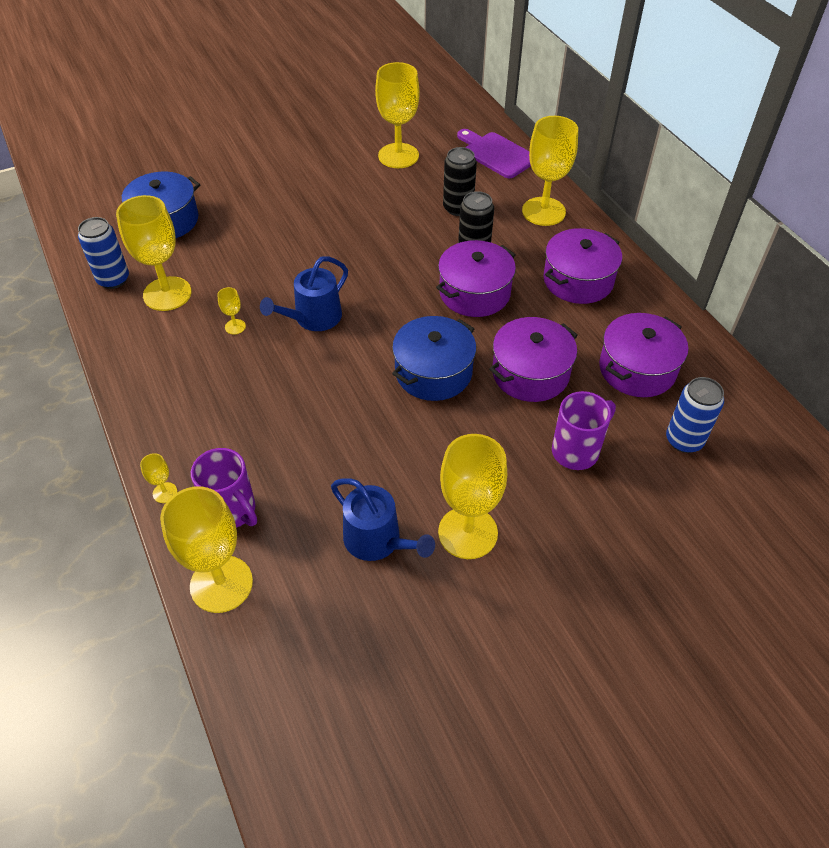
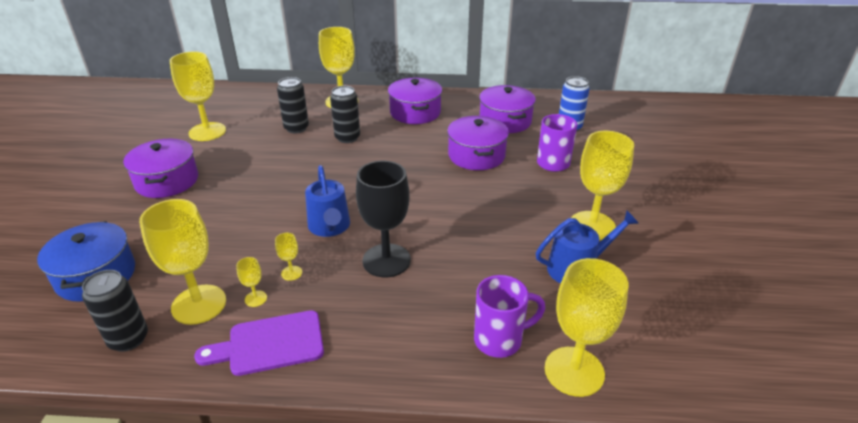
camera: 60 degrees left, 15 degrees down
(113, 279) = (128, 339): blue can -> black can
(165, 492) = (449, 380): yellow goblet -> yellow goblet (256, 298)
(291, 381) = (386, 260): none -> black goblet
(433, 372) = (440, 191): blue pot -> none
(474, 293) = (384, 150): purple pot -> purple pot (167, 181)
(496, 154) = (265, 97): purple cutting board -> purple cutting board (270, 344)

